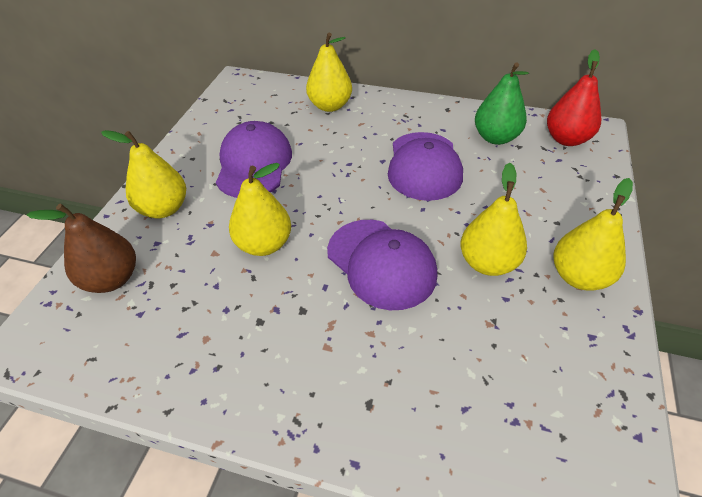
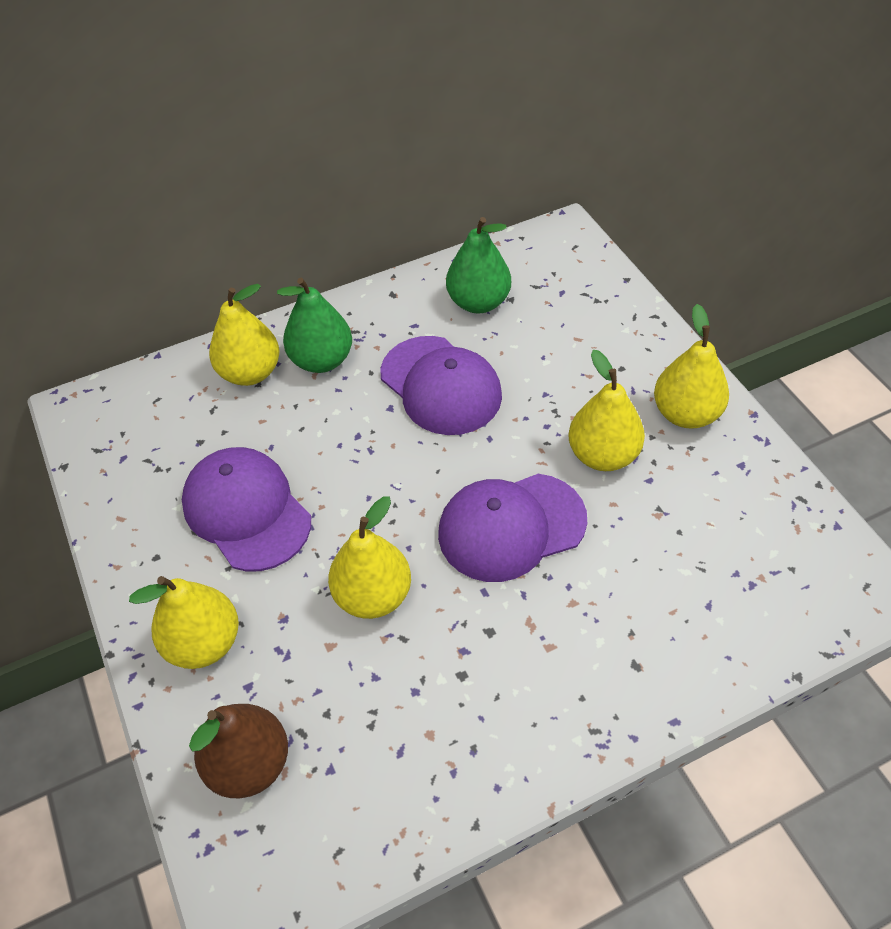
camera: 40 degrees left, 5 degrees up
(372, 119) = (321, 360): none -> green pear
(381, 263) = (511, 527): purple cap -> purple cap turned 150 degrees clockwise
(566, 139) = (547, 261): red pear -> none

